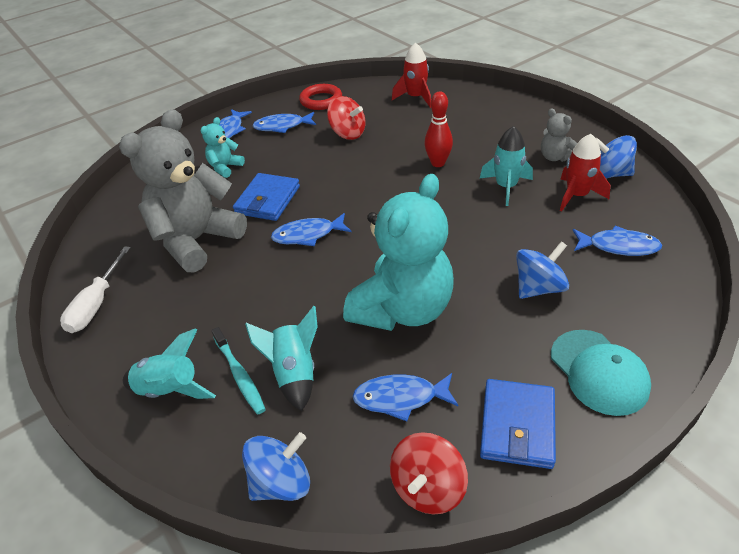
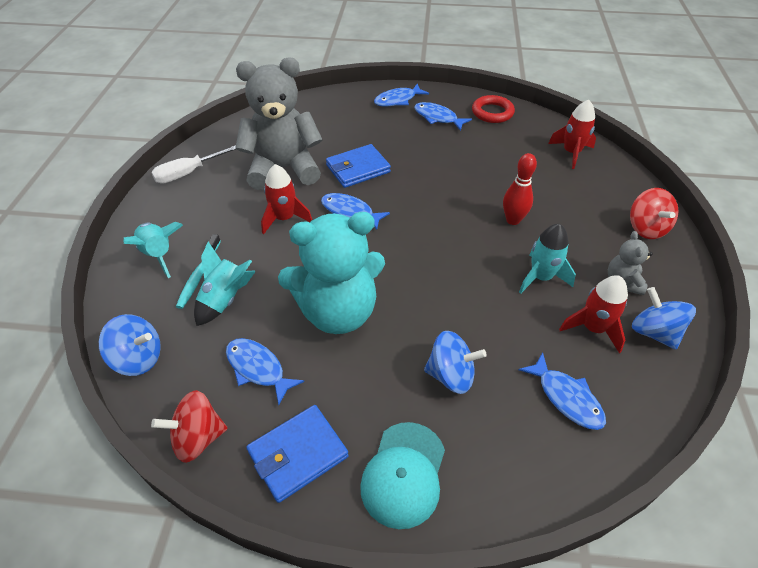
camera: 40 degrees right, 5 degrees up
(225, 167) = (362, 127): turquoise teddy bear -> none
(256, 276) = (284, 218): none -> red rocket
(347, 133) = (476, 152): red spinning top -> red spinning top (646, 228)

